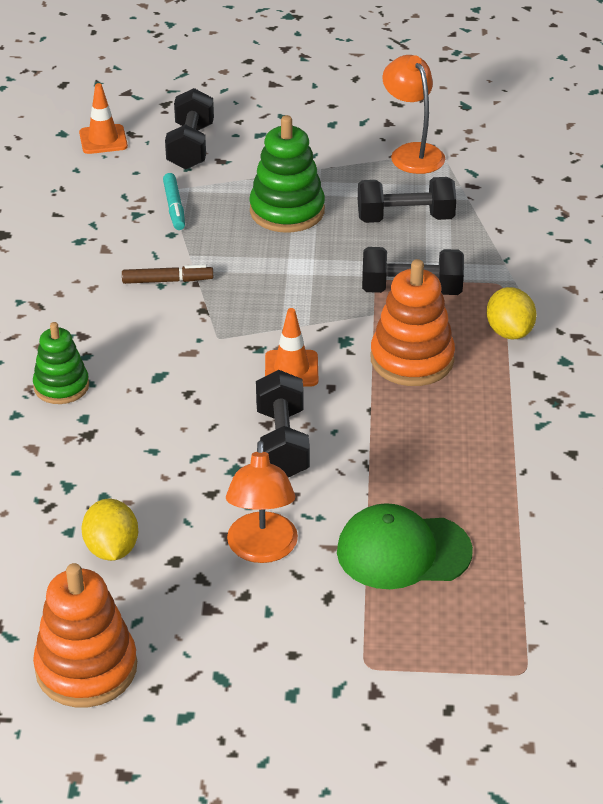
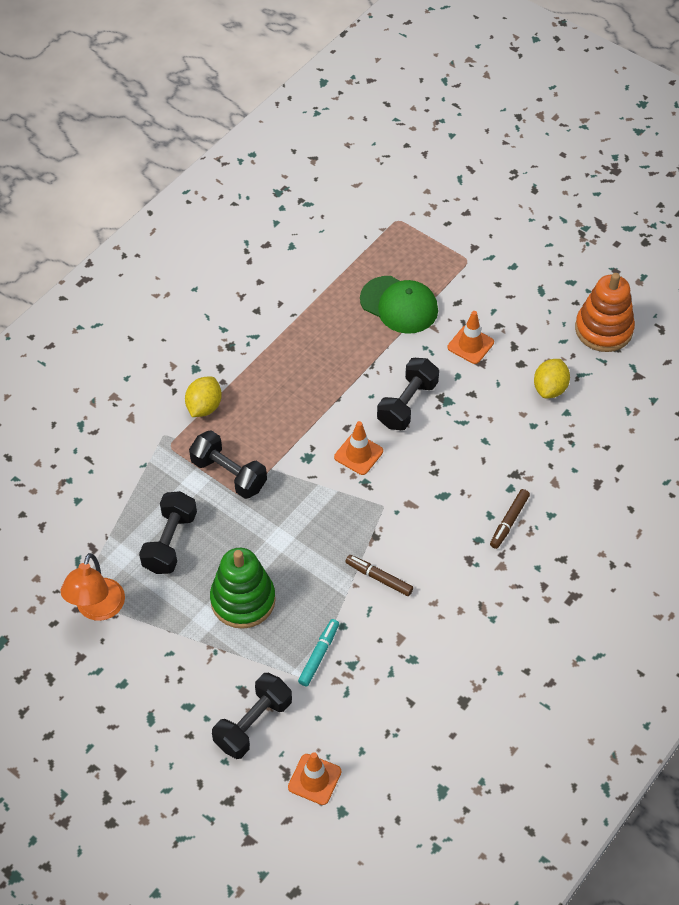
camera: 145 degrees left, 15 degrees up
(61, 386) = (509, 522): green stacking toy -> brown marker
(262, 550) = (470, 345): orange lamp -> orange traffic cone
(405, 218) = (170, 542): black dumbbell -> black dumbbell turned 75 degrees clockwise
(412, 359) = (281, 420): orange stacking toy -> none

